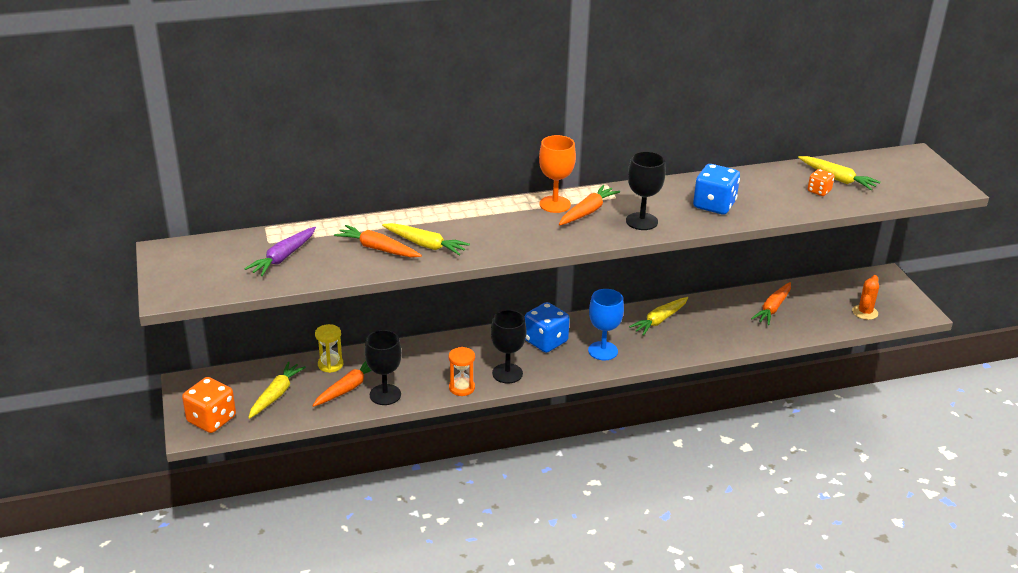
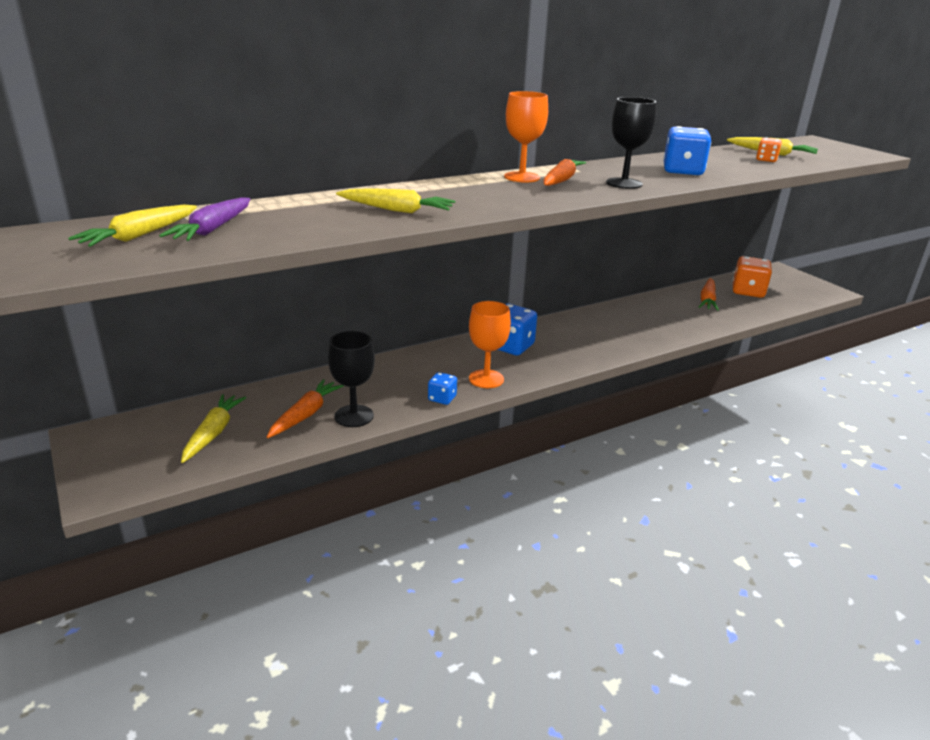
camera: 15 degrees left, 5 degrees down
(211, 419) = (127, 473): orange dice -> orange dice (748, 292)
(330, 364) = (275, 394): yellow hourglass -> none
(378, 249) = (338, 216): orange carrot -> none
(461, 388) = (442, 398): orange hourglass -> blue dice
(507, 373) = (486, 379): black goblet -> orange goblet
(603, 351) = (574, 348): blue goblet -> none
(659, 320) = (612, 318): yellow carrot -> yellow carrot (140, 235)
(865, 312) = (787, 295): orange cactus -> none

